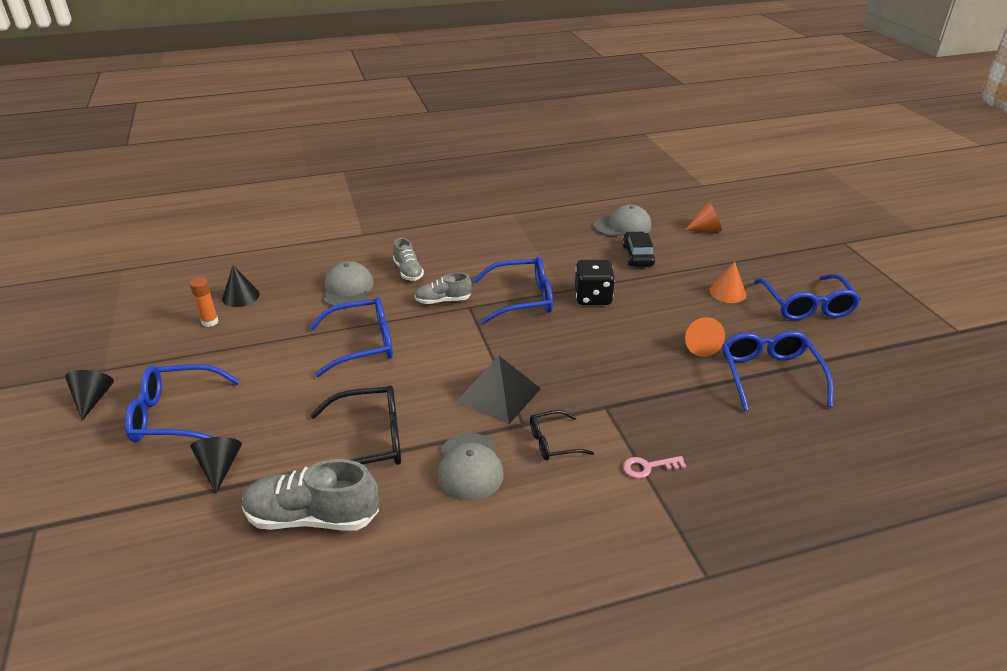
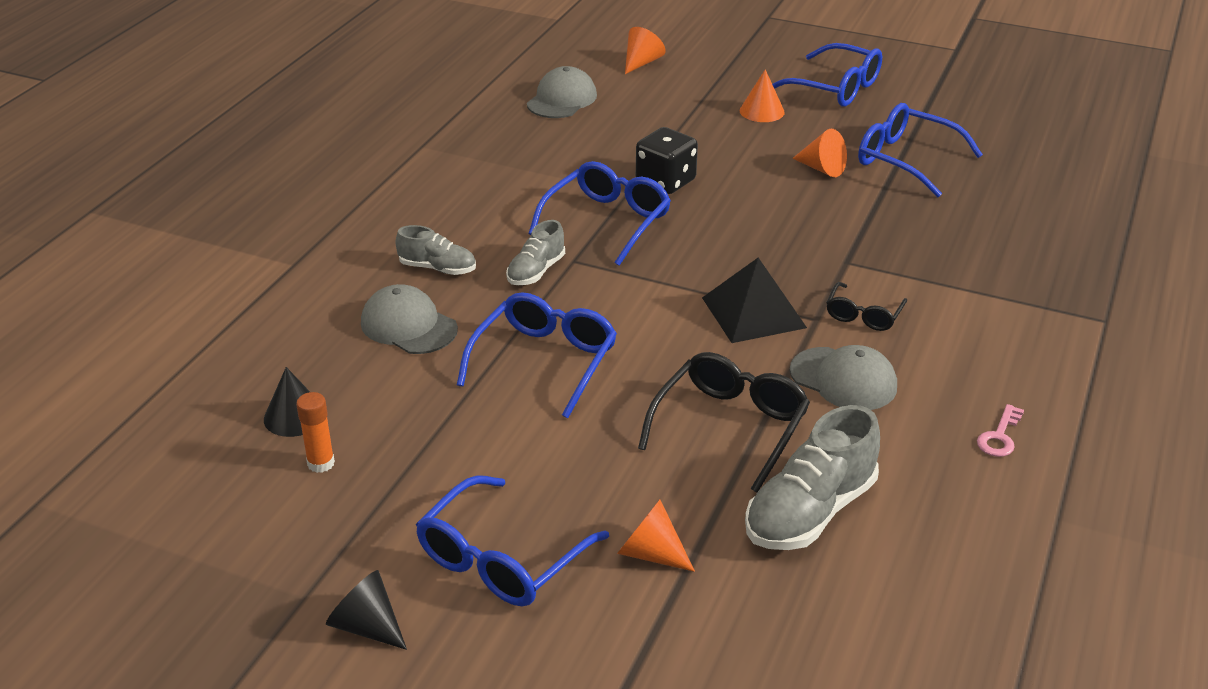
camera: 50 degrees left, 0 degrees up
(220, 467) = (650, 553): black cone -> orange cone
(638, 256) = (630, 121): black car -> none
(648, 467) = (953, 282): pink key -> pink key (999, 436)

